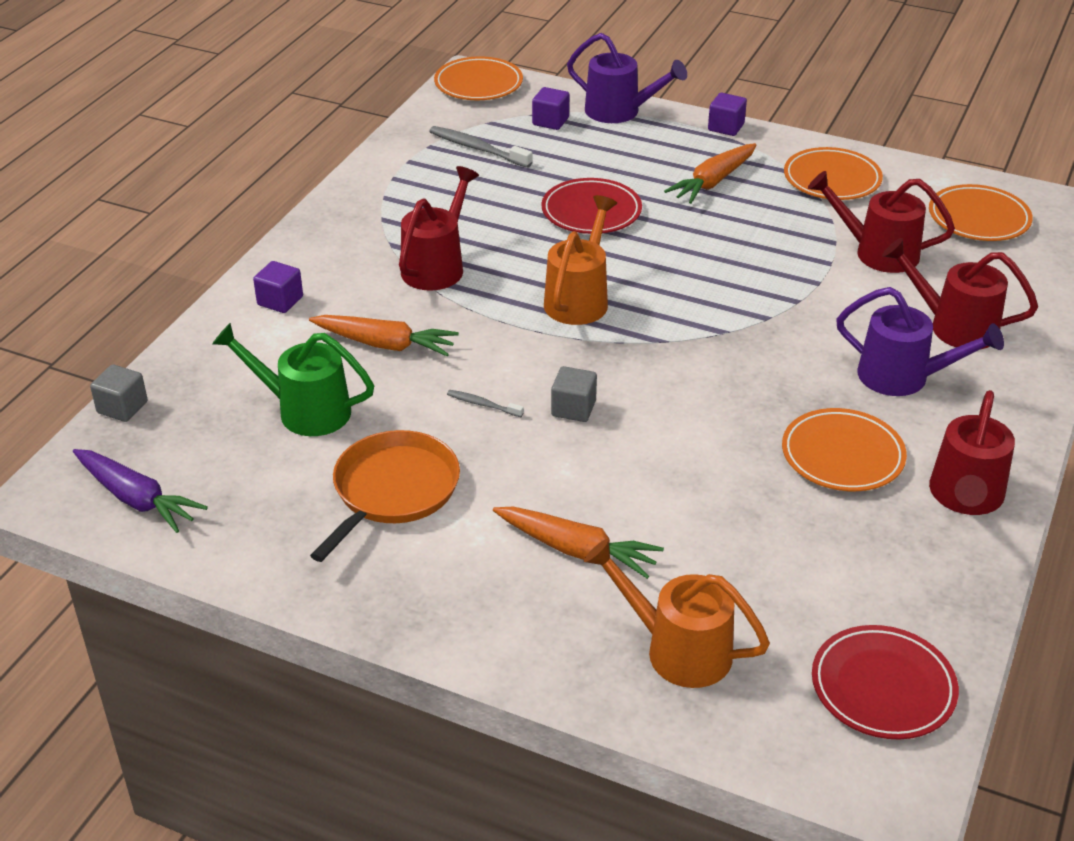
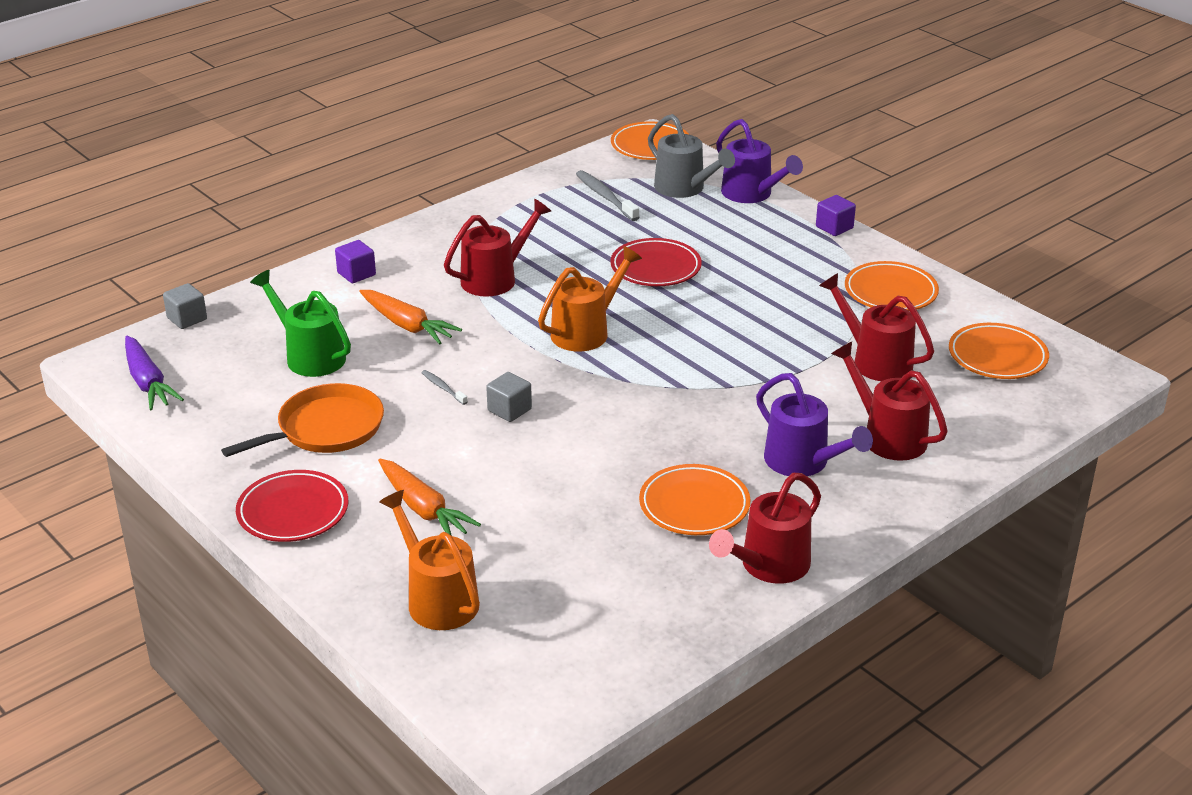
camera: 25 degrees right, 5 degrees down
(550, 121) = (685, 189): purple cube -> grey watering can
(713, 182) = (781, 269): orange carrot -> none
(883, 687) = (569, 675): red plate -> red plate (293, 511)

